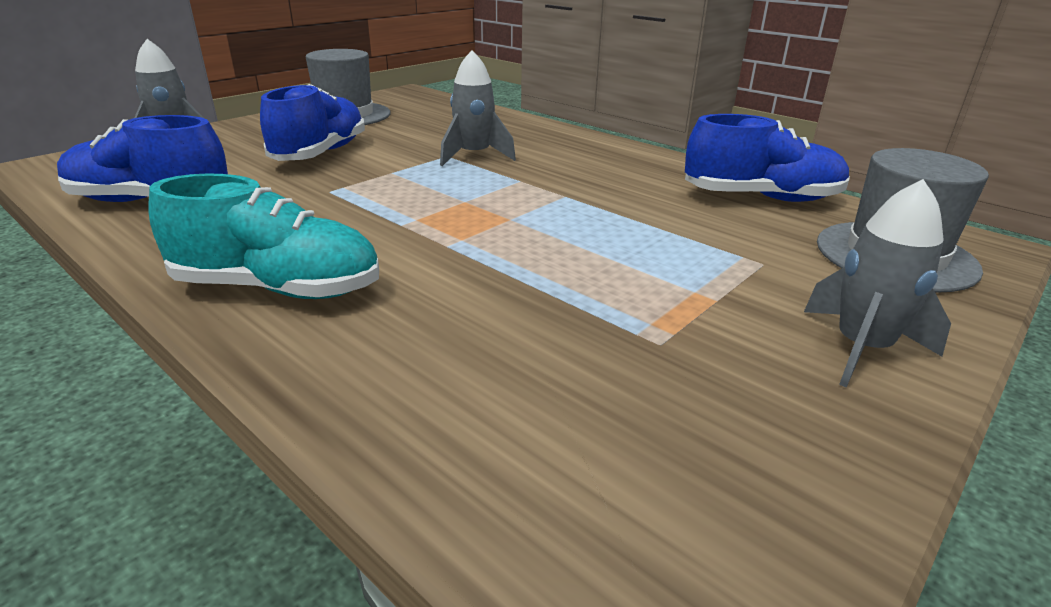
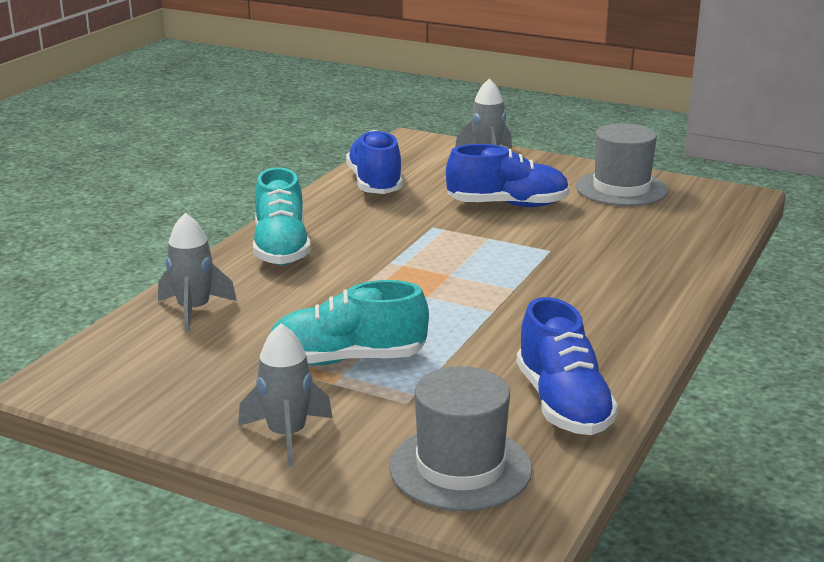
camera: 75 degrees right, 5 degrees down
(474, 156) = (559, 261): grey rocket -> grey rocket (194, 310)
(657, 283) = (347, 359): none -> turquoise shoe

